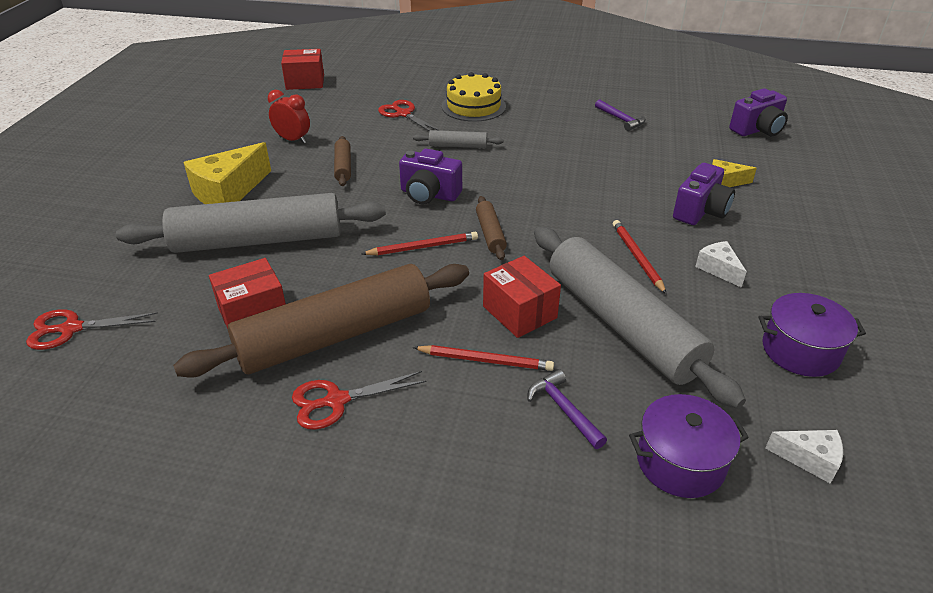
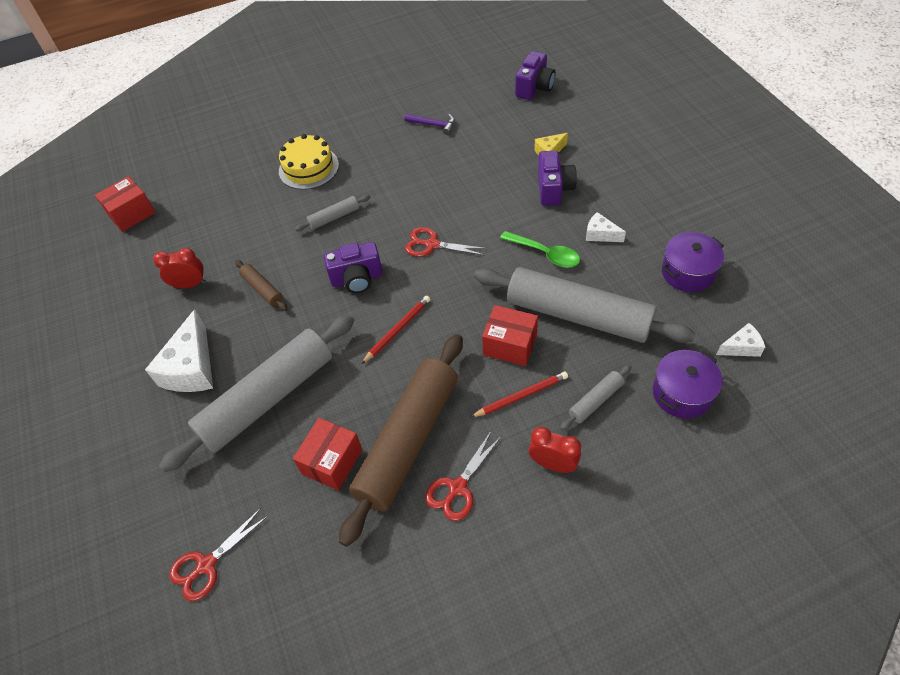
camera: 30 degrees left, 15 degrees up
(228, 192) = (192, 368): yellow cheese -> white cheese
(403, 114) = (258, 206): red scissors -> red scissors (432, 244)
(455, 439) = (553, 464): none -> red clock
(490, 233) = (433, 290): brown rolling pin -> none
(564, 409) = (595, 400): purple hammer -> grey rolling pin
(637, 257) = (545, 254): red pencil -> green spoon

